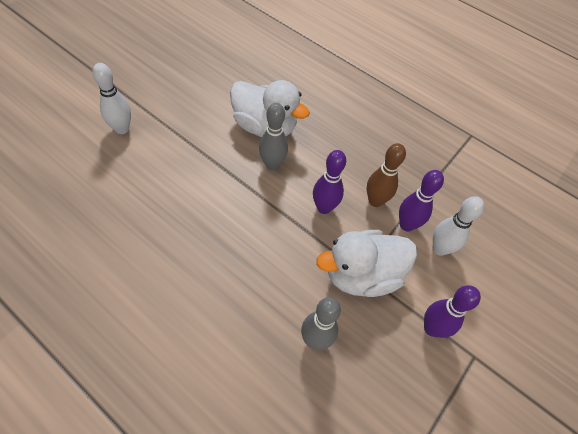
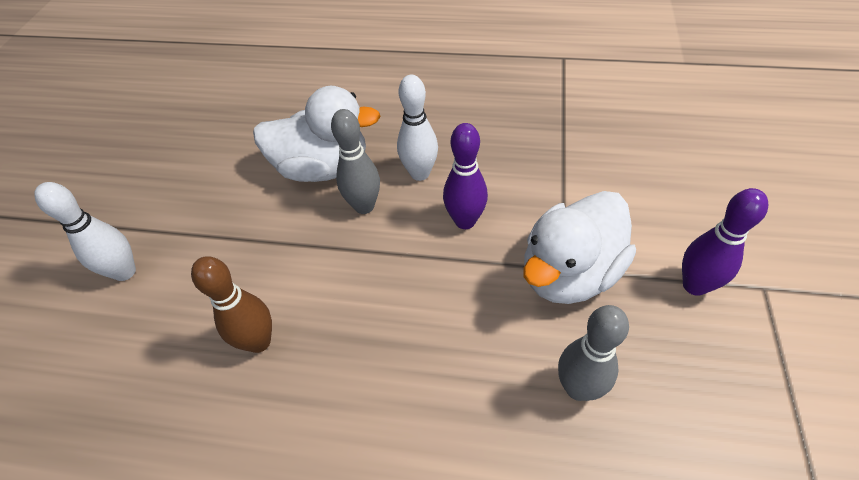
camera: 20 degrees left, 5 degrees down
(375, 201) = (518, 180): brown bowling pin -> brown bowling pin (259, 342)
(406, 225) = (573, 186): purple bowling pin -> none
(439, 249) = (629, 192): white bowling pin -> white bowling pin (420, 173)

